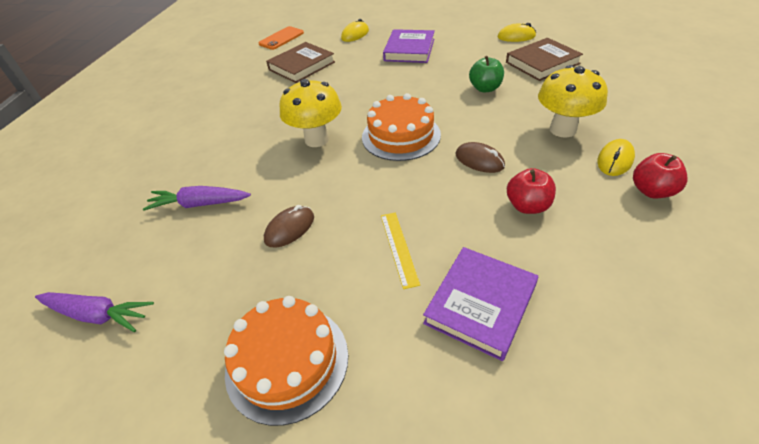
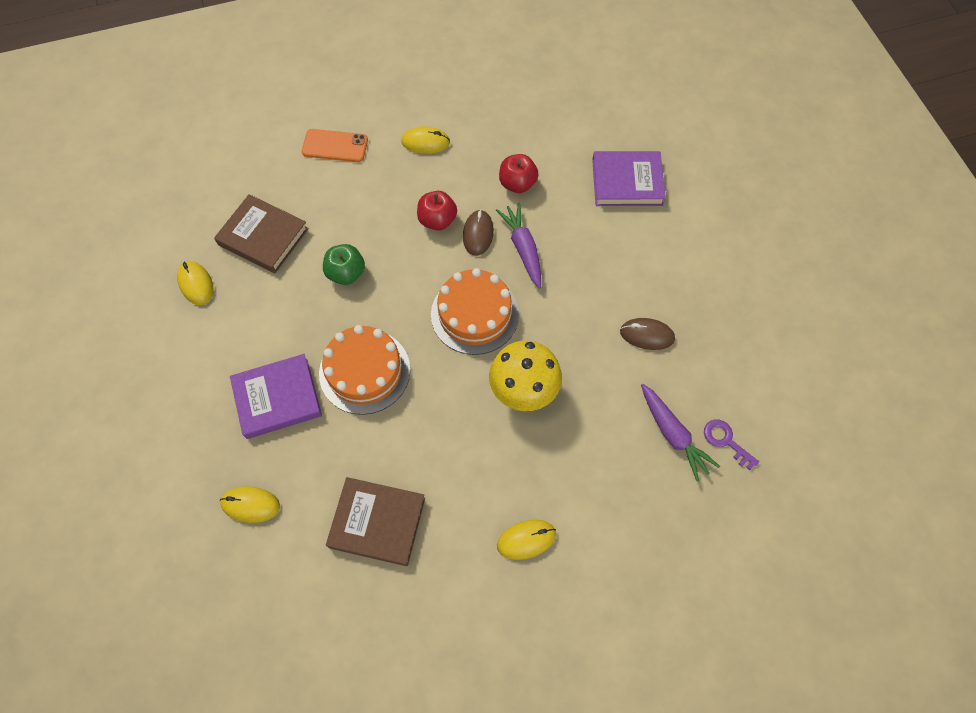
camera: 125 degrees left, 20 degrees up
(97, 315) = (809, 412): purple carrot -> purple carrot (523, 248)
(156, 234) = (726, 441): none -> purple key
(228, 111) = (526, 539): none -> yellow mouse
(281, 38) = (302, 624): orange phone -> orange phone (335, 146)
(287, 361) = (740, 264): orange cake -> orange cake (364, 371)
(399, 248) = (613, 247): yellow ruler -> none
(562, 129) = (396, 186): yellow mushroom -> none
(652, 191) = (454, 115): red apple -> red apple (437, 220)

